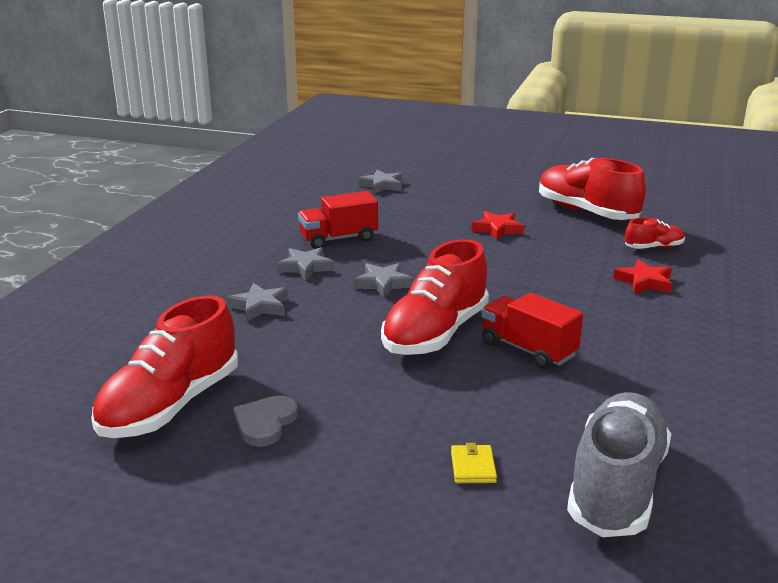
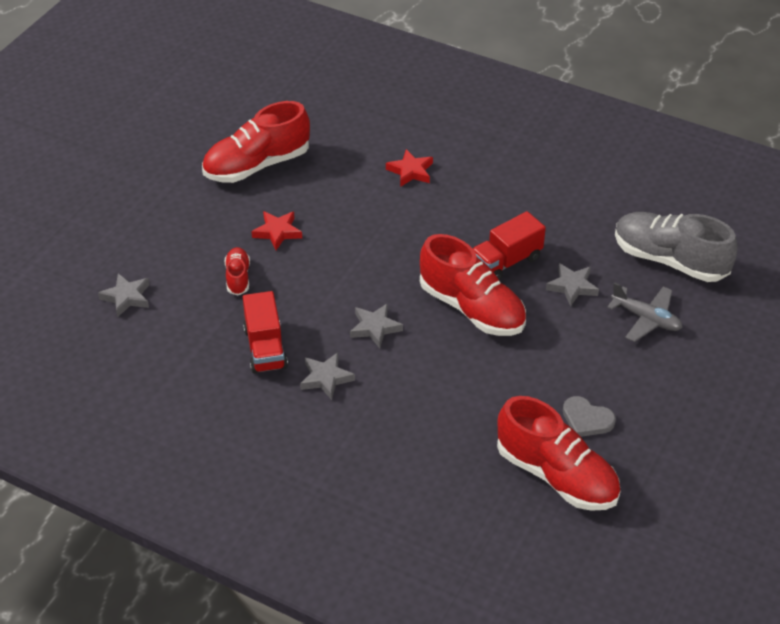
camera: 80 degrees left, 20 degrees up
(260, 306) = (401, 415): grey star -> grey star (572, 286)
(473, 467) = (646, 319): yellow wallet -> grey plane
(653, 247) = (348, 147): red shoe -> red shoe (238, 277)

